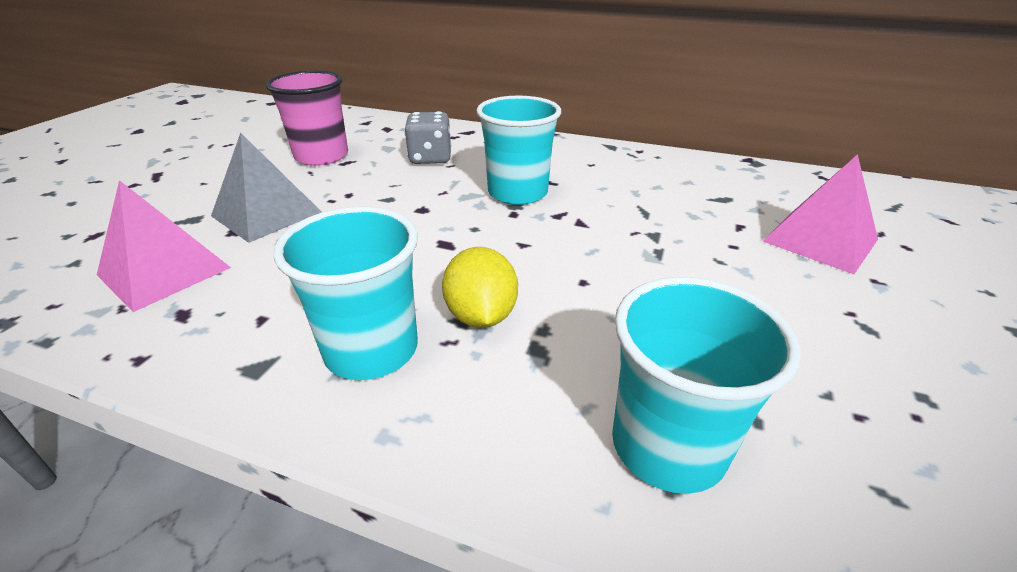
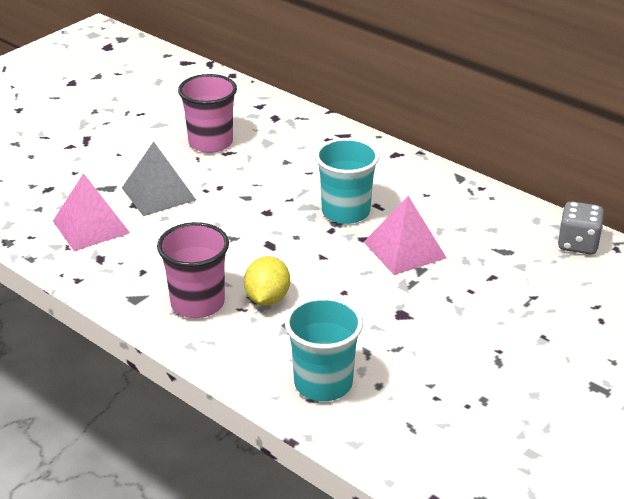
camera: 20 degrees right, 0 degrees up
(371, 350) = (197, 303): turquoise cup -> pink cup
(430, 158) = (296, 162): grey dice -> grey dice (578, 244)
(820, 240) = (540, 301): pink pyramid -> pink pyramid (404, 250)

